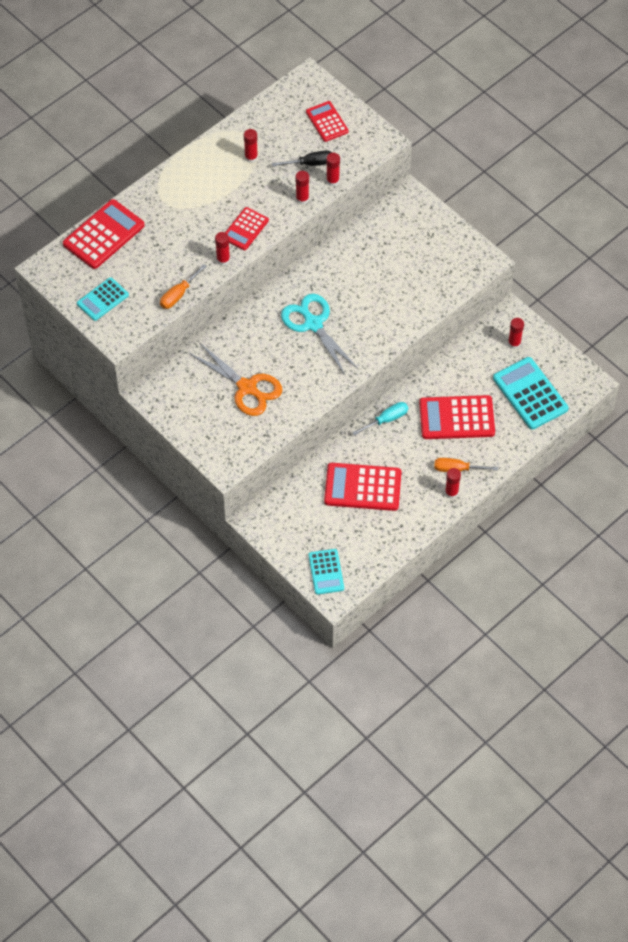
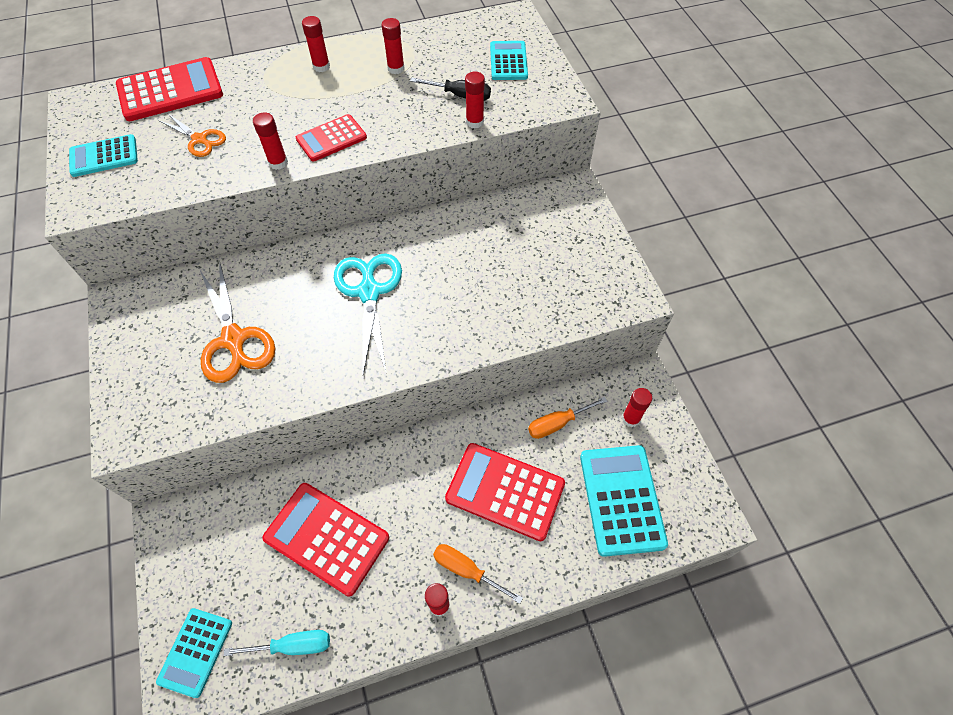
camera: 25 degrees right, 0 degrees up
(156, 263) = (199, 139): none -> orange scissors
(178, 294) = (193, 183): orange screwdriver -> orange screwdriver (557, 423)
(302, 199) = (424, 129): red glue stick -> red glue stick (321, 66)
(327, 122) = (508, 61): red calculator -> turquoise calculator
(386, 419) = (414, 453): turquoise screwdriver -> turquoise screwdriver (293, 645)

